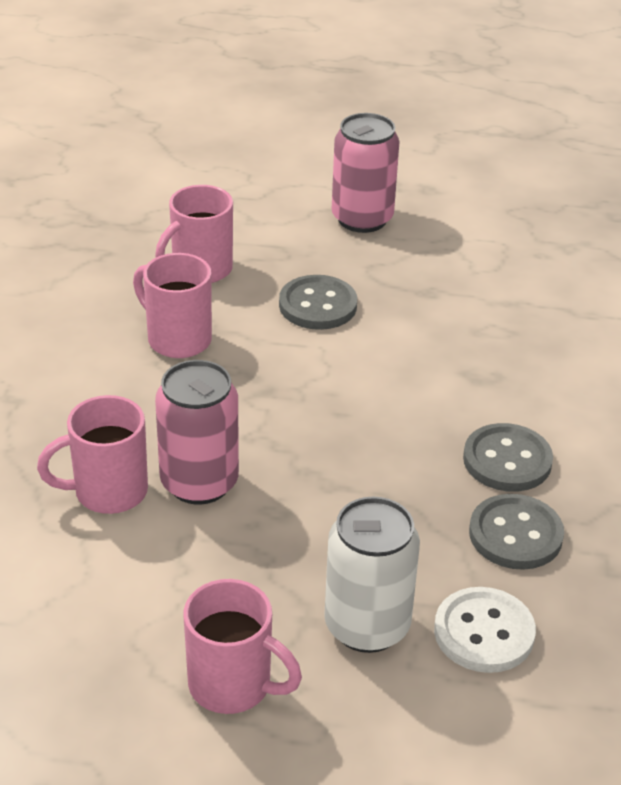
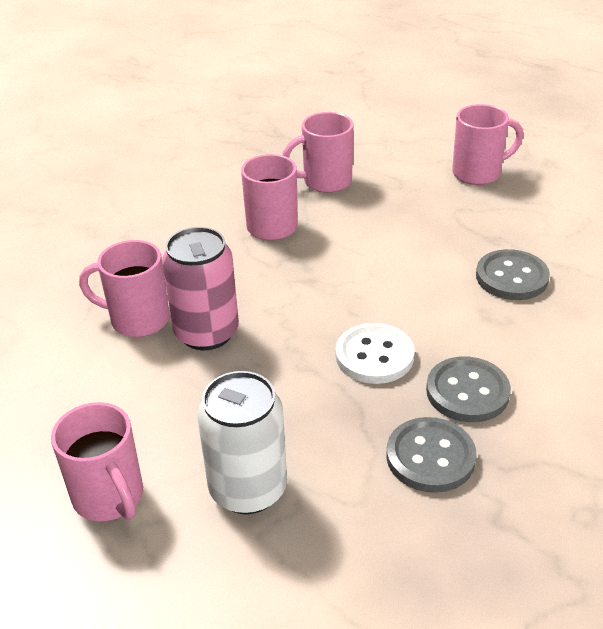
camera: 30 degrees right, 0 degrees up
(318, 305) = (395, 227): grey button -> grey button (511, 277)
(362, 219) = (478, 173): pink can -> pink mug
(484, 632) = (341, 532): white button -> white button (374, 356)

